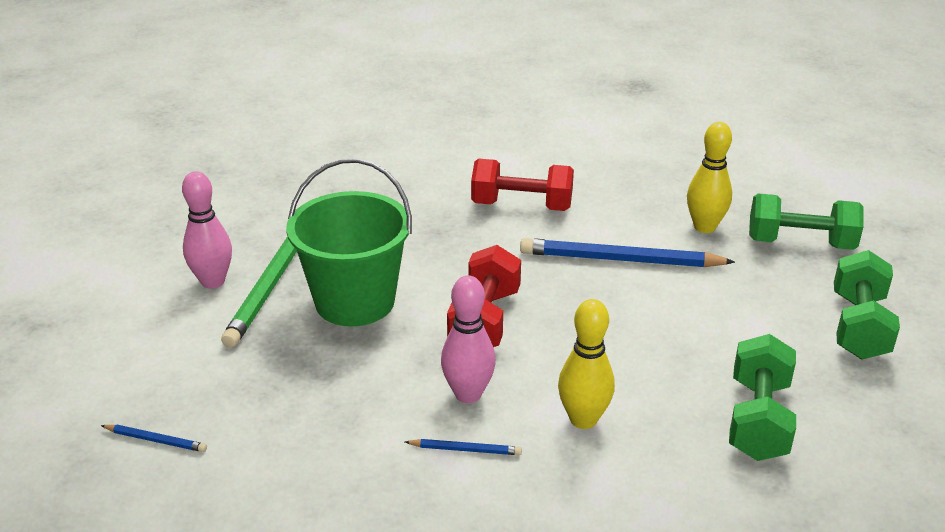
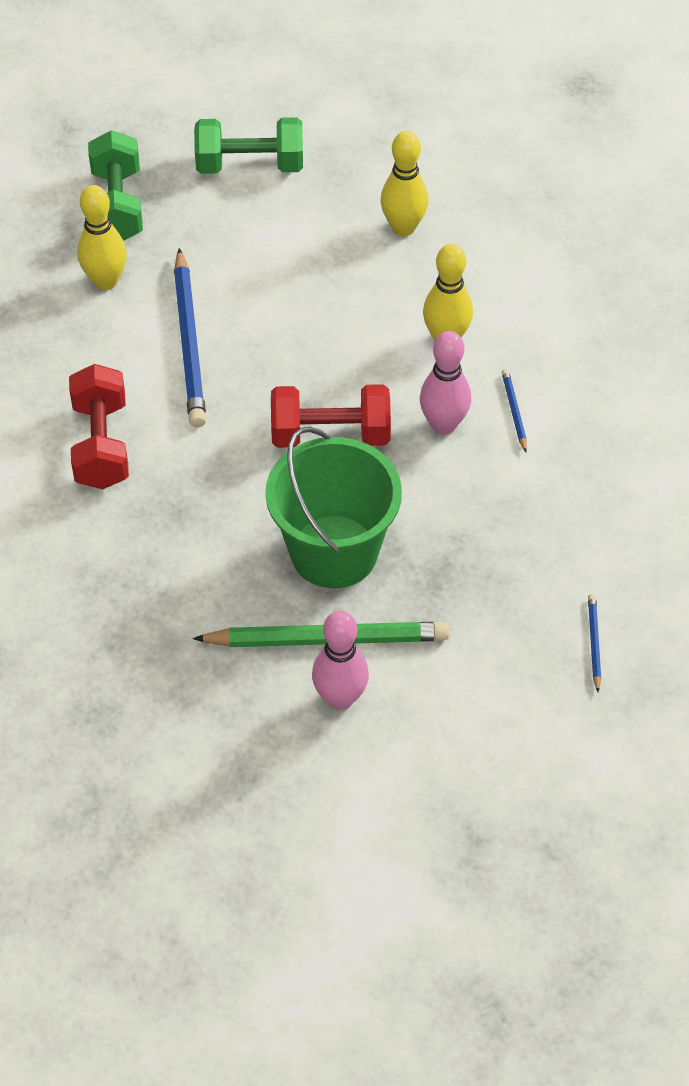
camera: 105 degrees left, 20 degrees up
(758, 420) = (403, 227): green dumbbell -> yellow bowling pin

